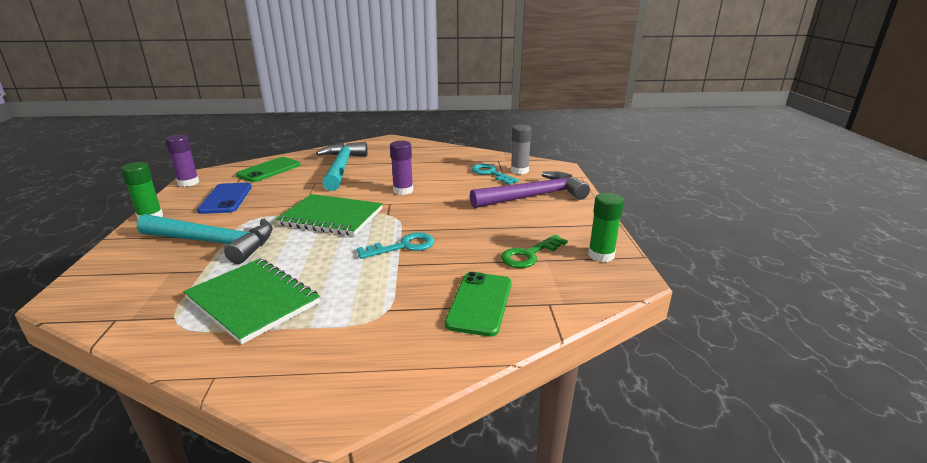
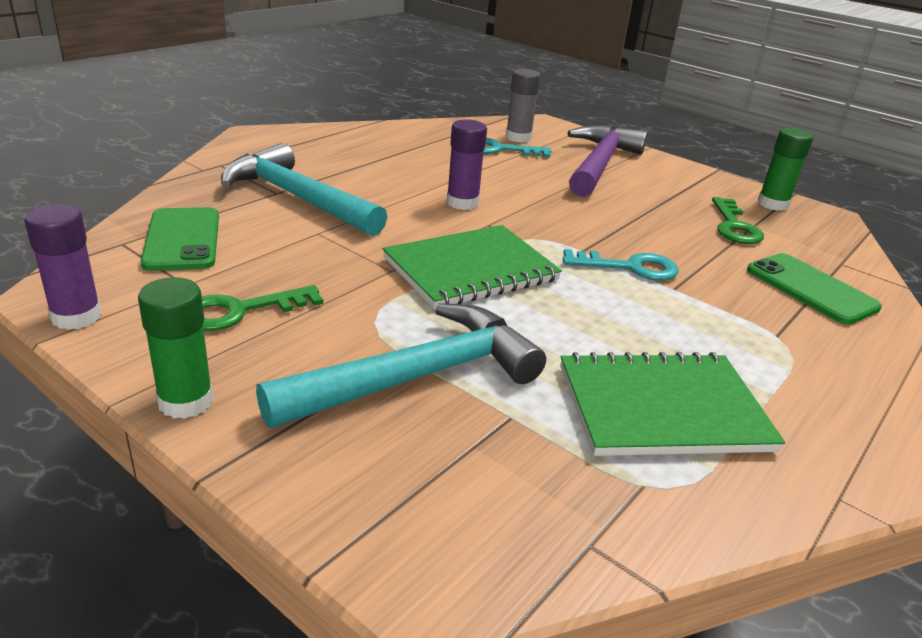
camera: 50 degrees left, 5 degrees up
(226, 199) = (240, 311): blue phone -> green key
(403, 246) = (630, 267): turquoise key -> turquoise key turned 75 degrees clockwise

